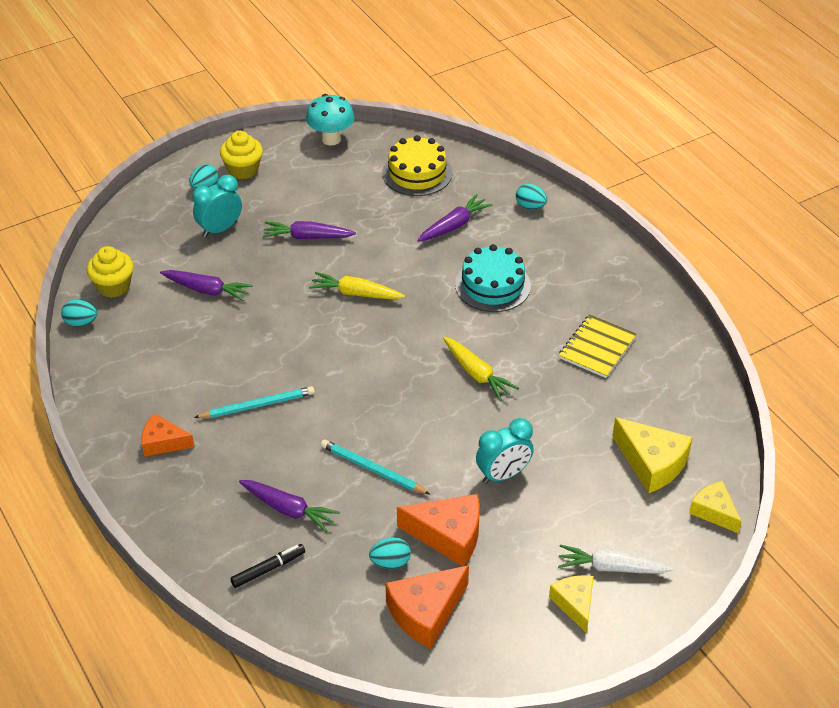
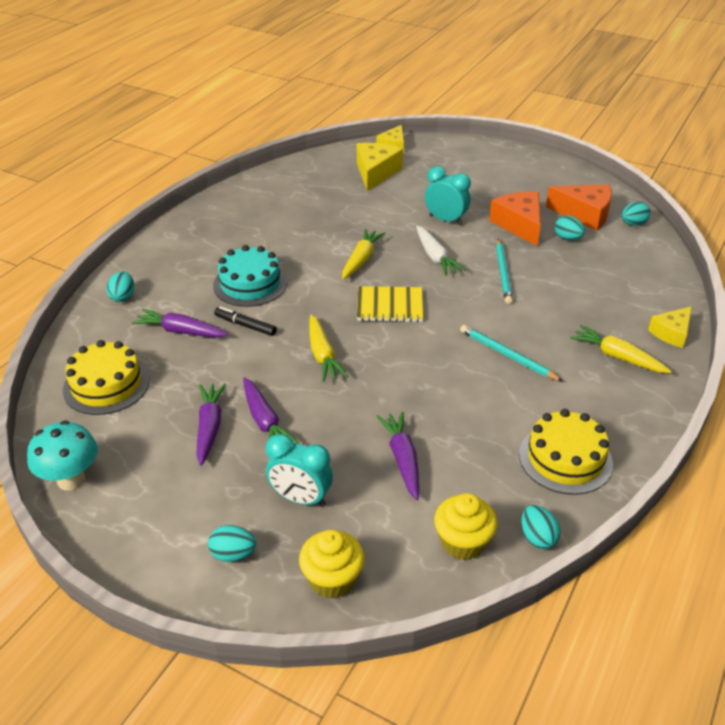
camera: 120 degrees left, 5 degrees down
(124, 375) = (565, 458): none -> yellow cake
(163, 442) = (603, 391): orange cheese -> none
(190, 479) = (617, 357): none -> yellow carrot
(243, 170) = (176, 534): yellow cupcake -> yellow cupcake (332, 579)
(268, 569) = (637, 284): black marker -> black marker (245, 325)
(288, 509) = (581, 296): purple carrot -> purple carrot (209, 427)
(372, 648) = (633, 224): none -> turquoise egg
(575, 604) = (513, 170): yellow cheese -> yellow cheese (671, 333)
(597, 348) = (284, 218): yellow notebook -> yellow notebook (390, 306)
(611, 567) = (473, 166): white carrot -> white carrot (435, 257)

